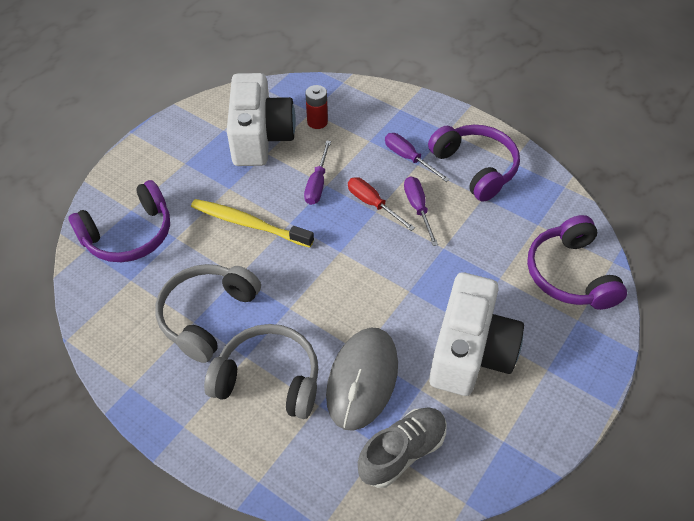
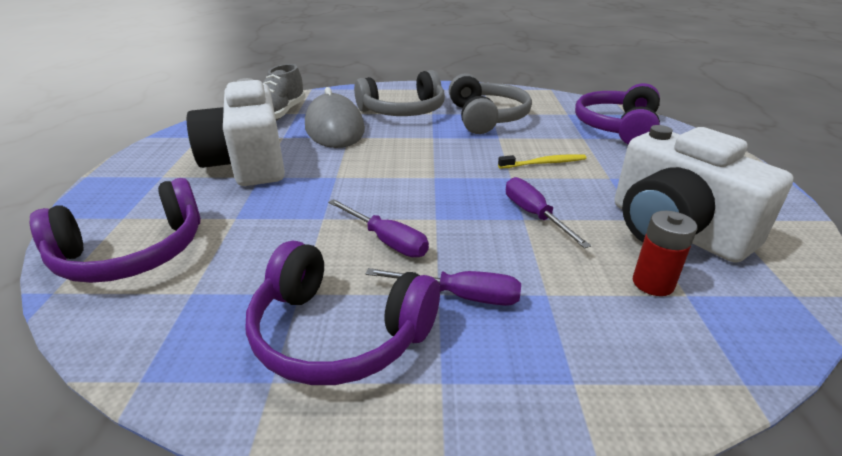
camera: 145 degrees right, 20 degrees down
(249, 224) = (544, 163): yellow toothbrush -> yellow toothbrush, size x0.59
(372, 204) = (447, 223): red screwdriver -> none
(570, 274) = (132, 253): purple headphones -> purple headphones turned 105 degrees clockwise

